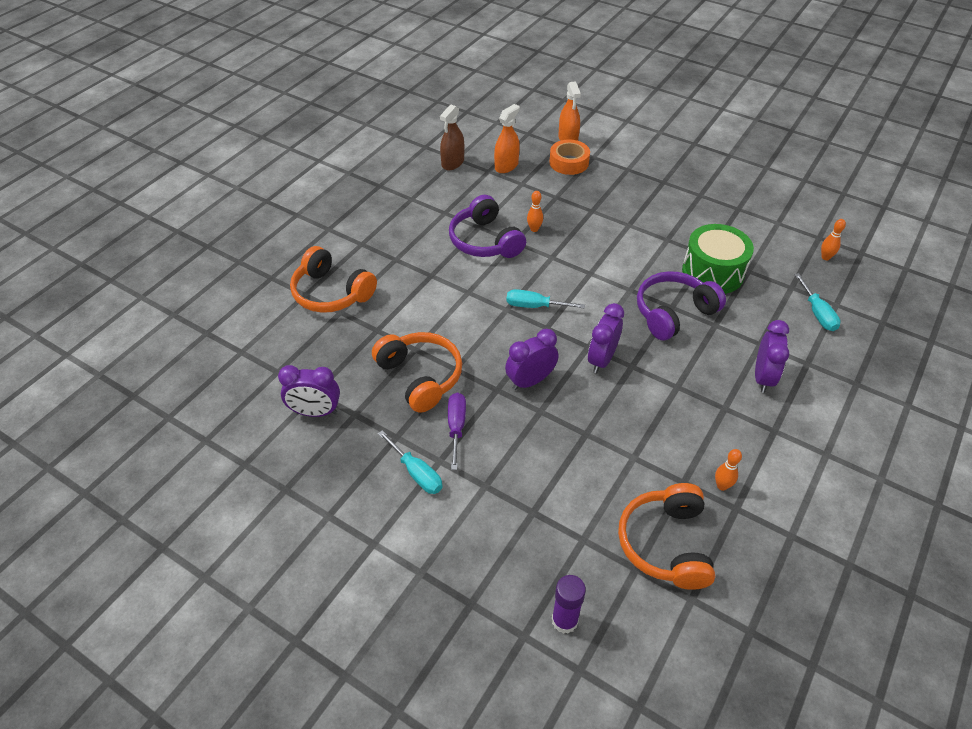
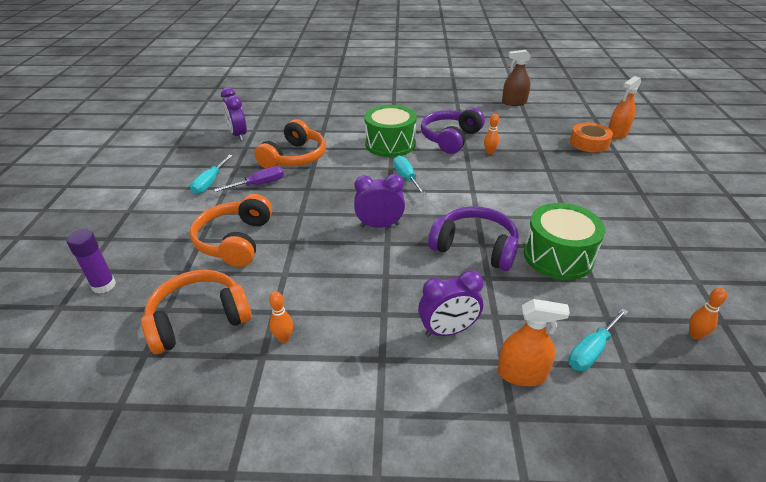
camera: 60 degrees right, 10 degrees down
(331, 293) = (340, 107): orange headphones -> orange headphones (235, 241)
(458, 289) = (390, 144): none -> green drum
(506, 166) = (542, 121): orange spray bottle -> orange spray bottle (521, 374)
(530, 381) = (327, 200): purple clock -> none

